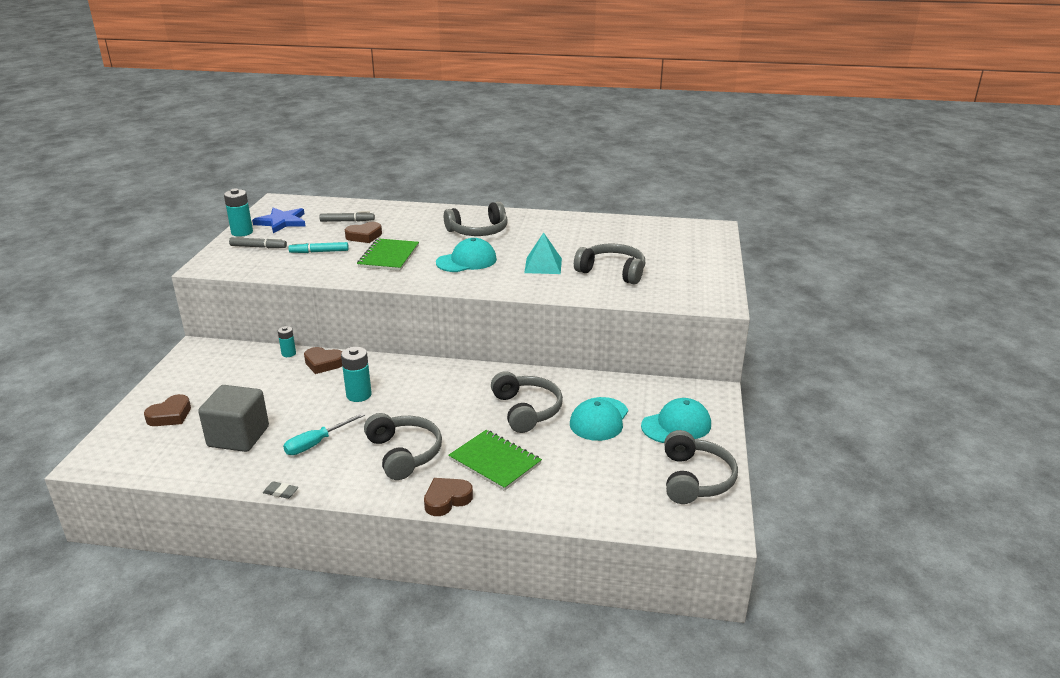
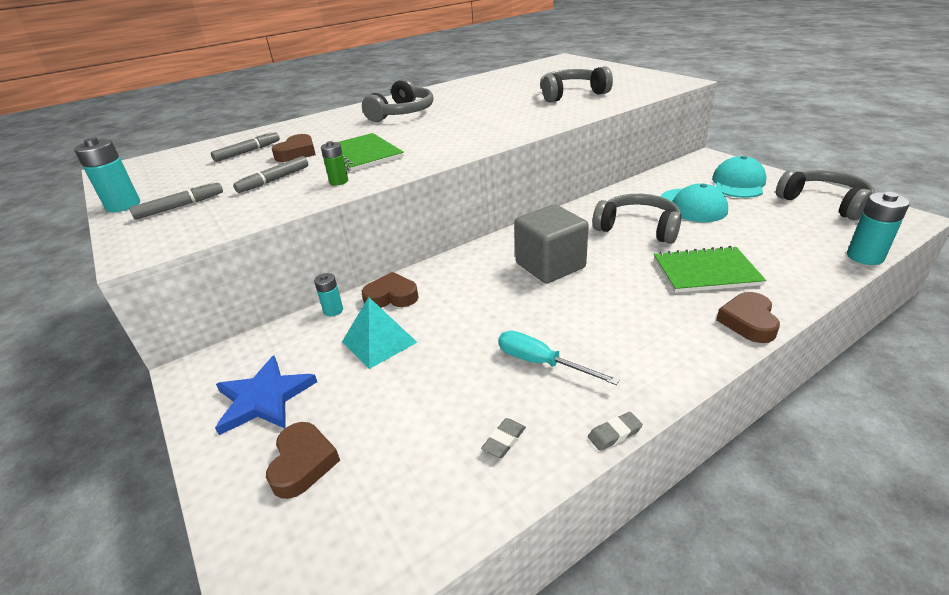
camera: 40 degrees left, 5 degrees up
(238, 437) = (445, 419): grey cube -> grey cube (550, 265)
(241, 461) = (504, 440): none -> grey eraser
(281, 222) = (162, 180): blue star -> blue star (264, 398)
(316, 443) = (541, 363): turquoise screwdriver -> turquoise screwdriver turned 120 degrees clockwise
(319, 252) = (274, 180): turquoise marker -> grey marker
(323, 363) = (391, 296): brown heart -> brown heart turned 150 degrees counterclockwise
(340, 271) = (339, 181): none -> green battery
(359, 395) = (486, 299): turquoise battery -> turquoise battery (865, 257)
(404, 453) = (633, 314): grey headphones -> none
(466, 261) = (445, 130): turquoise cap -> none
(543, 265) = (514, 109): turquoise pyramid -> turquoise pyramid (379, 342)

